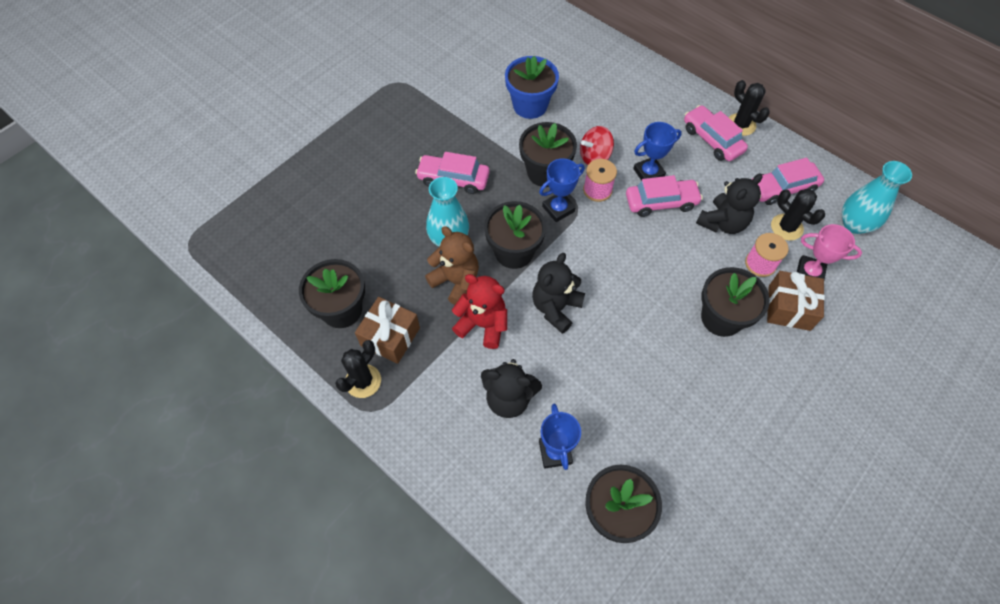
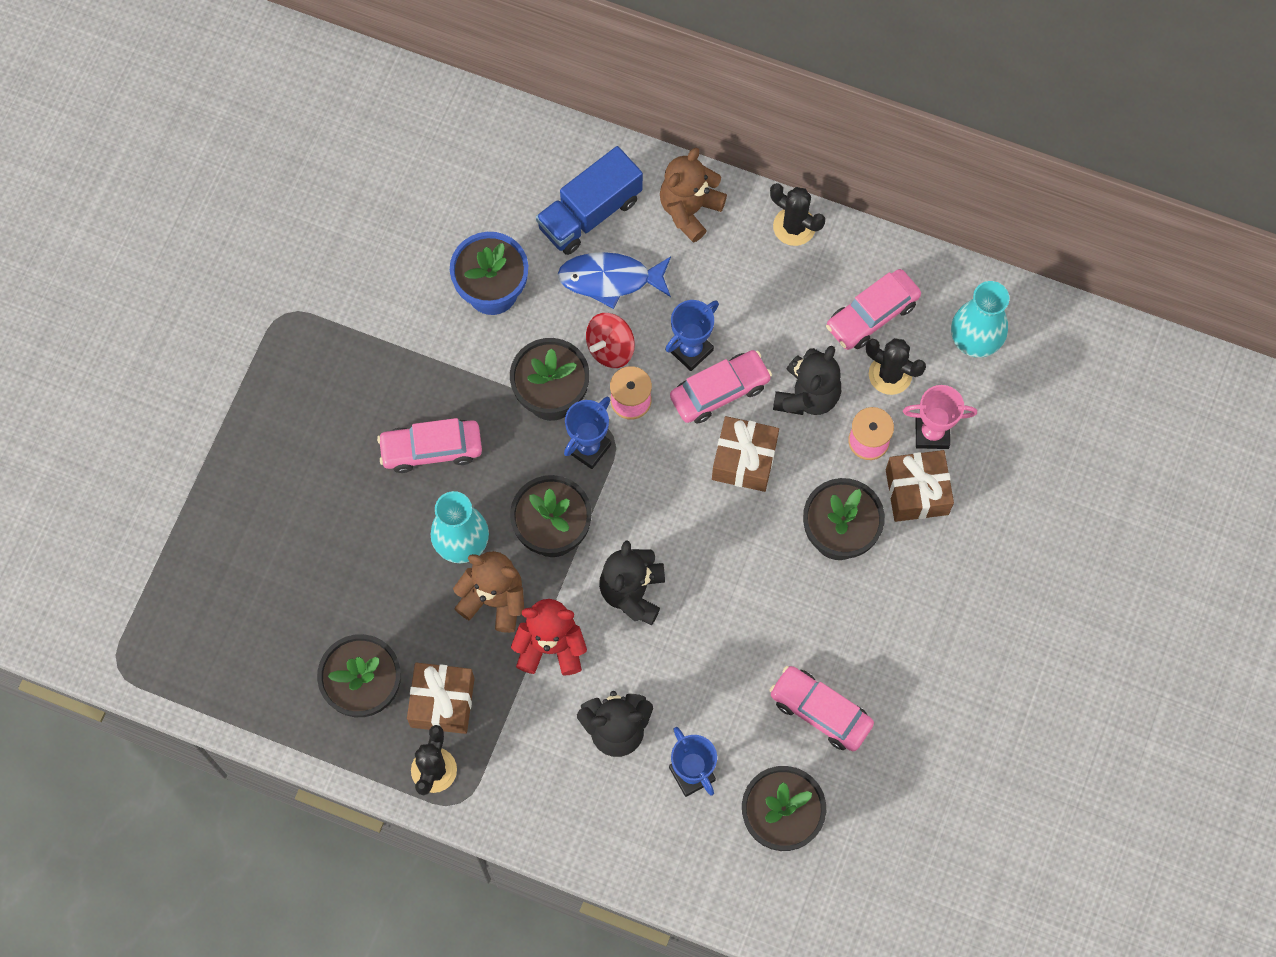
camera: 20 degrees left, 10 degrees up
(608, 83) = (590, 213): none -> blue truck
(608, 120) = (610, 279): none -> blue fish
(665, 249) = (744, 460): none -> brown gift
(673, 98) = (689, 209): none -> brown teddy bear
(712, 140) = (761, 265): pink car -> pink car (820, 711)

